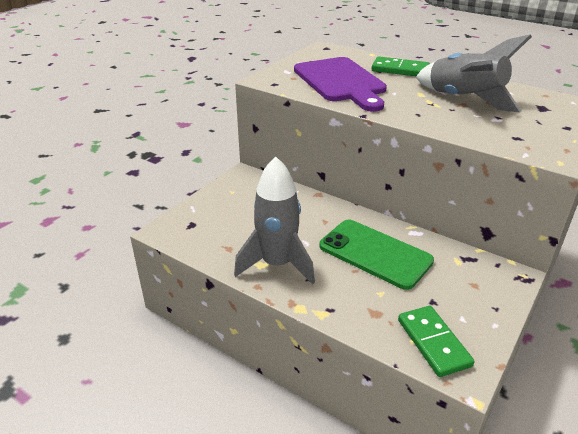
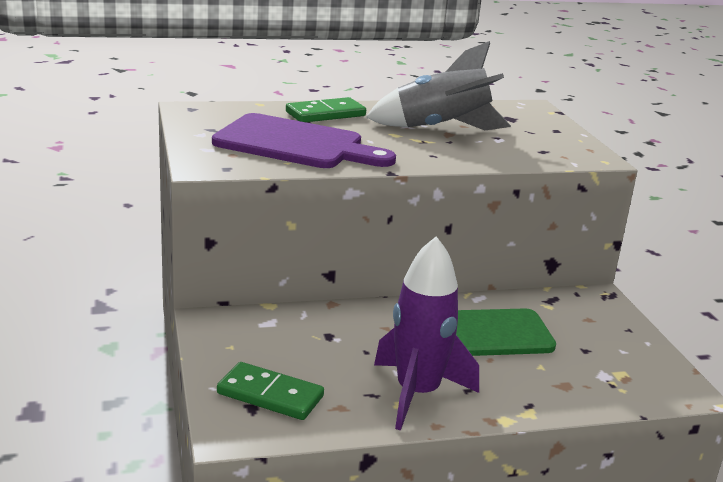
camera: 50 degrees left, 10 degrees down
(277, 264) = (417, 394): grey rocket -> purple rocket
(433, 342) = (636, 382): green domino -> green domino (270, 395)

